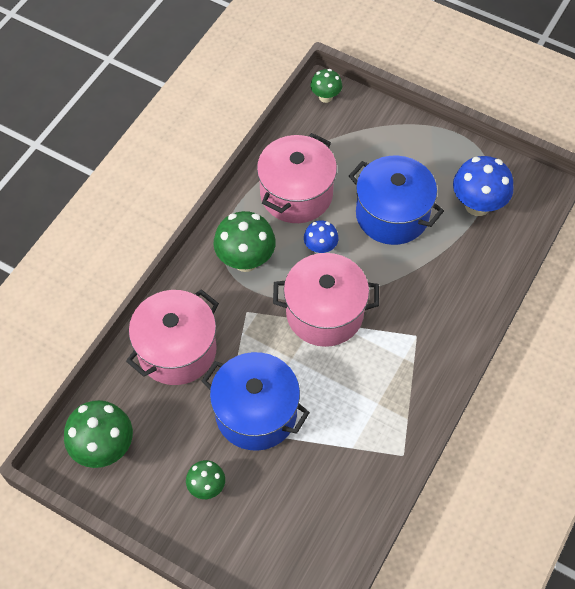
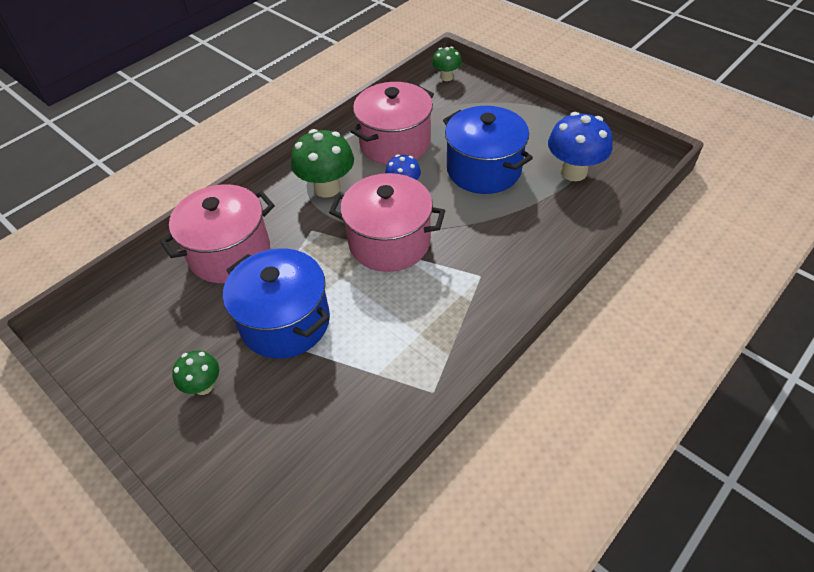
camera: 15 degrees right, 10 degrees down
(104, 448) = (117, 329): green mushroom -> none

